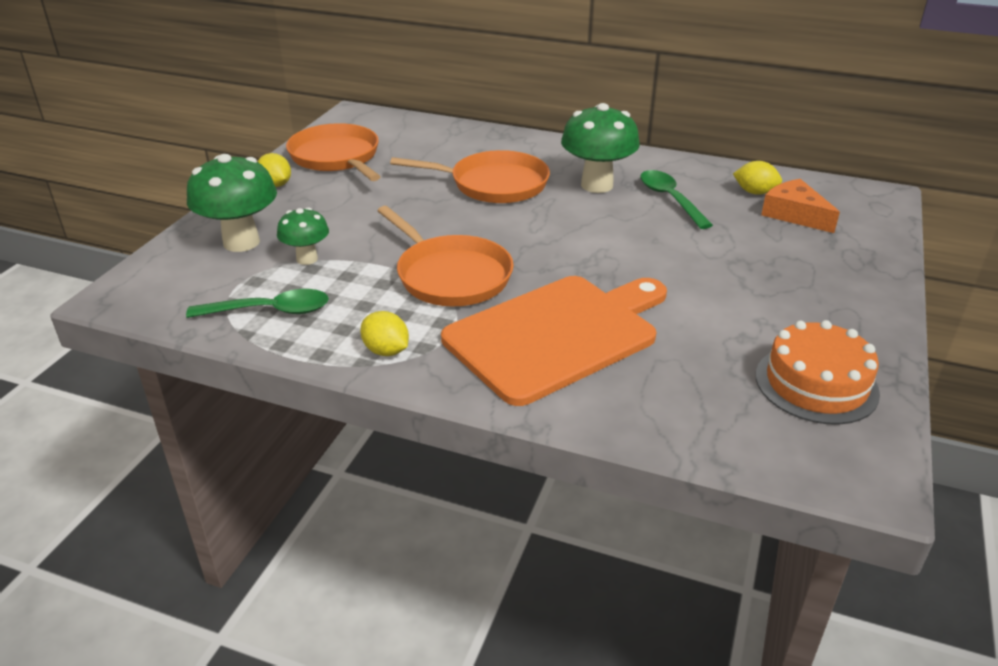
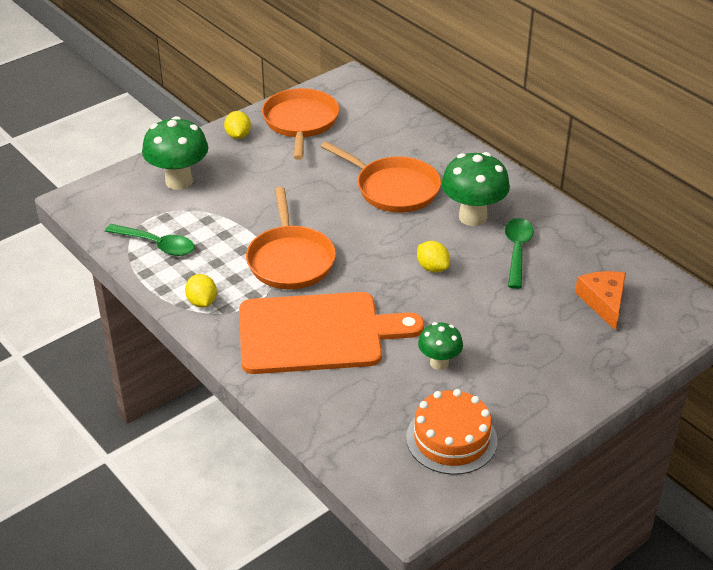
camera: 30 degrees right, 5 degrees up
(307, 259) = (209, 211): green mushroom -> green mushroom (439, 363)
(755, 192) = (595, 269): yellow lemon -> yellow lemon (432, 268)

